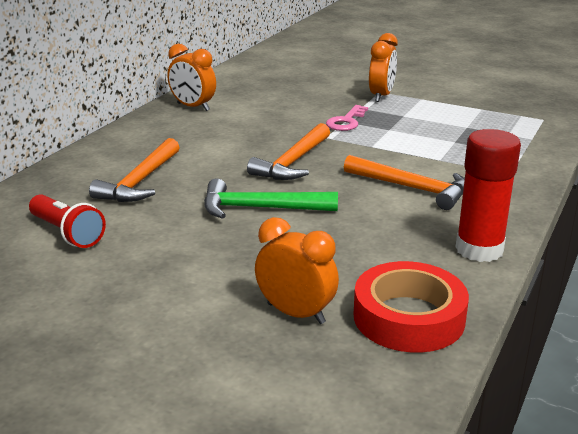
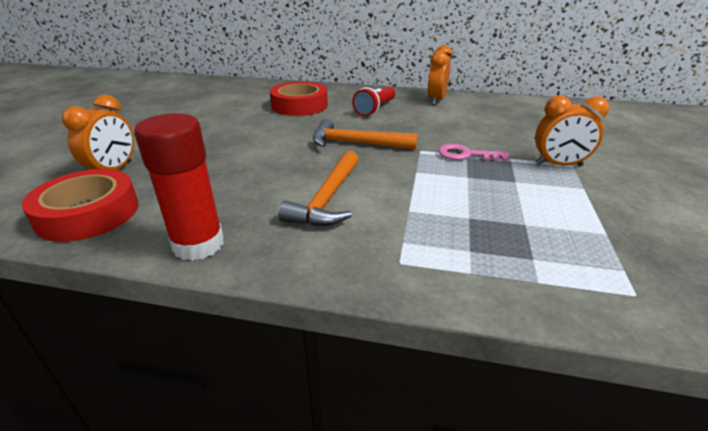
camera: 75 degrees right, 5 degrees up
(67, 233) = (227, 101): red flashlight -> red flashlight (375, 109)
(140, 181) = (299, 105): orange hammer -> red tape
(260, 208) = (268, 142): green hammer -> none

